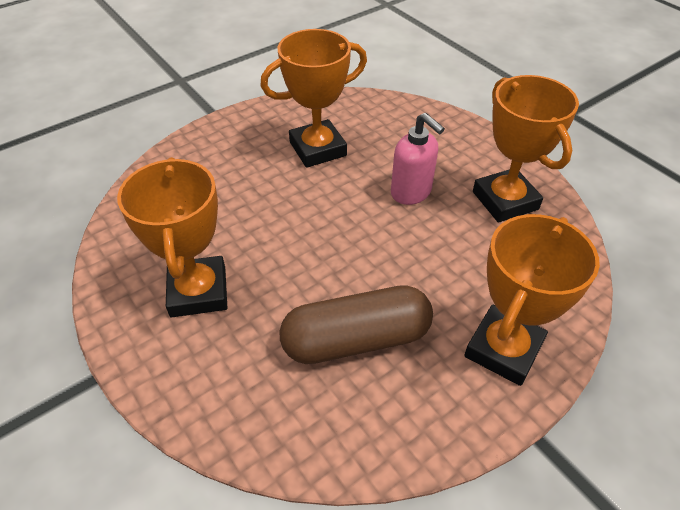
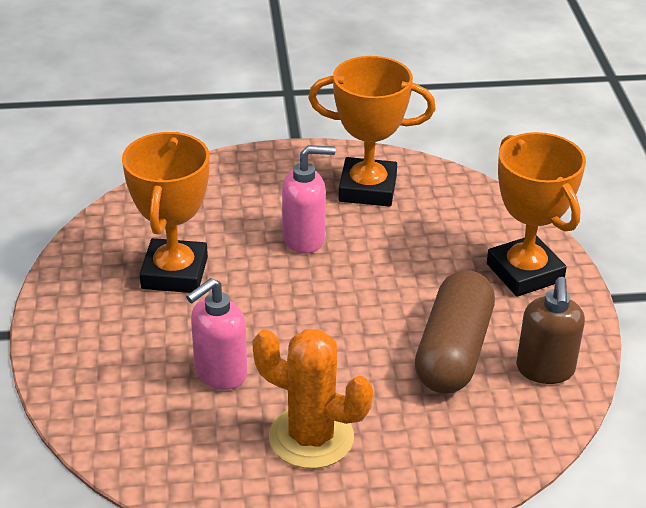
camera: 60 degrees left, 10 degrees down
(198, 291) = (311, 437): orange trophy -> orange cactus
(234, 214) = (220, 373): none -> pink soap dispenser
(383, 421) = (545, 370): none -> brown soap dispenser

